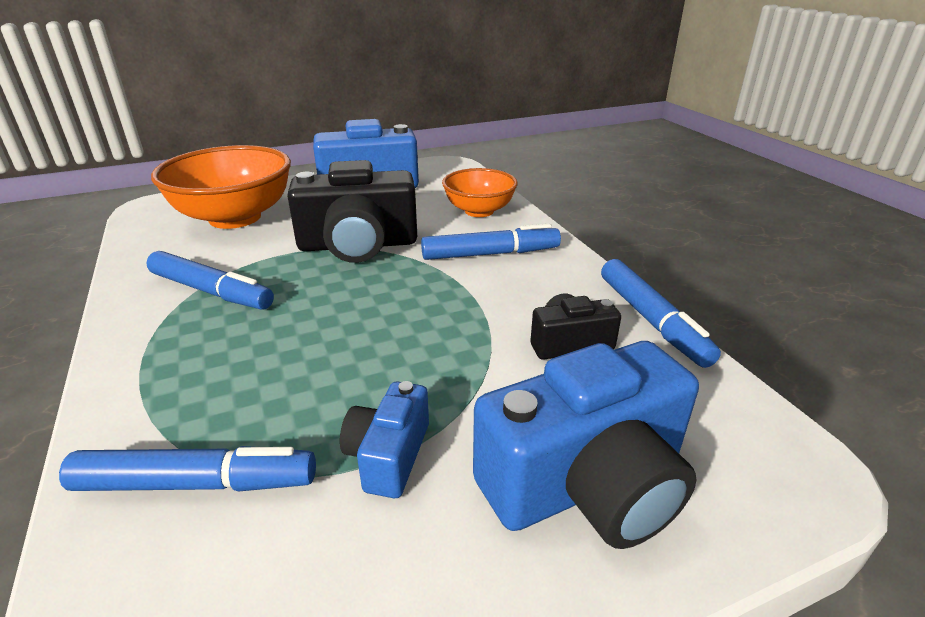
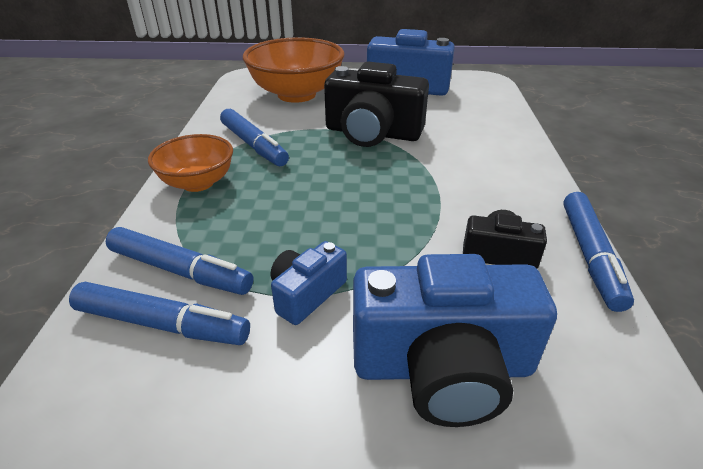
camera: 25 degrees right, 5 degrees up
(479, 211) = (488, 125): orange bowl -> orange bowl (198, 183)
(490, 254) = (475, 163): blue marker -> blue marker (162, 324)

